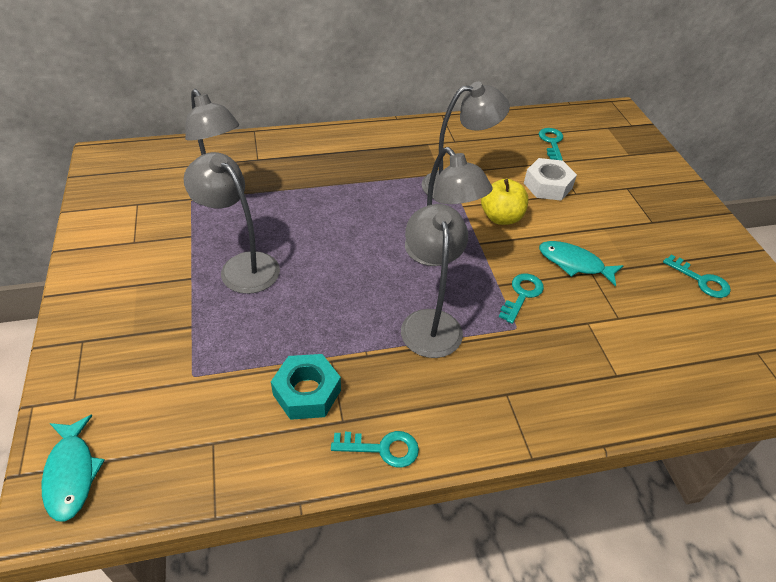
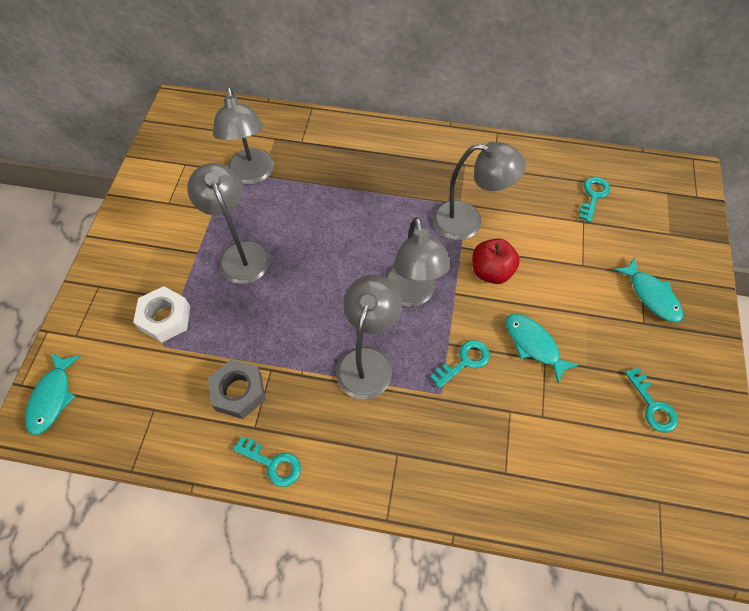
camera: 25 degrees right, 15 degrees up
(307, 392) = (239, 392): turquoise nut -> grey nut
(501, 217) = (491, 271): yellow apple -> red apple
(547, 185) = (558, 248): white nut -> white nut (165, 318)
(644, 201) = (651, 295): none -> turquoise fish

